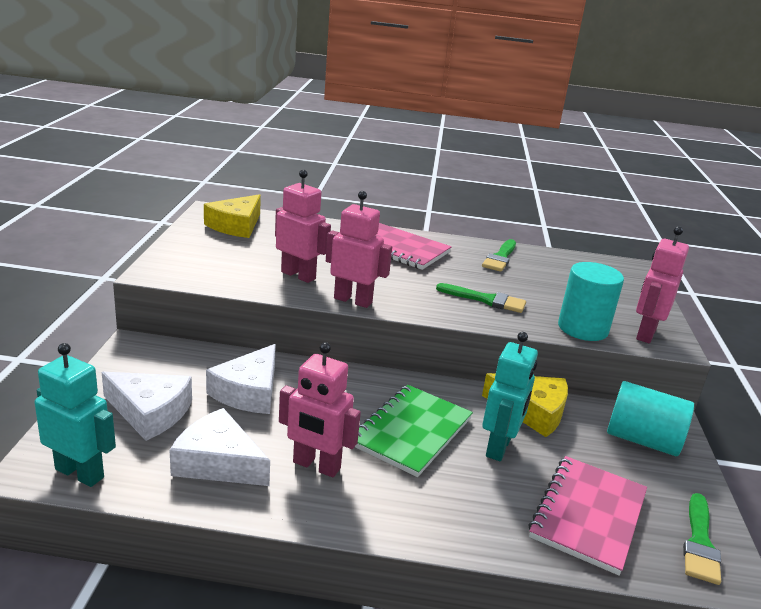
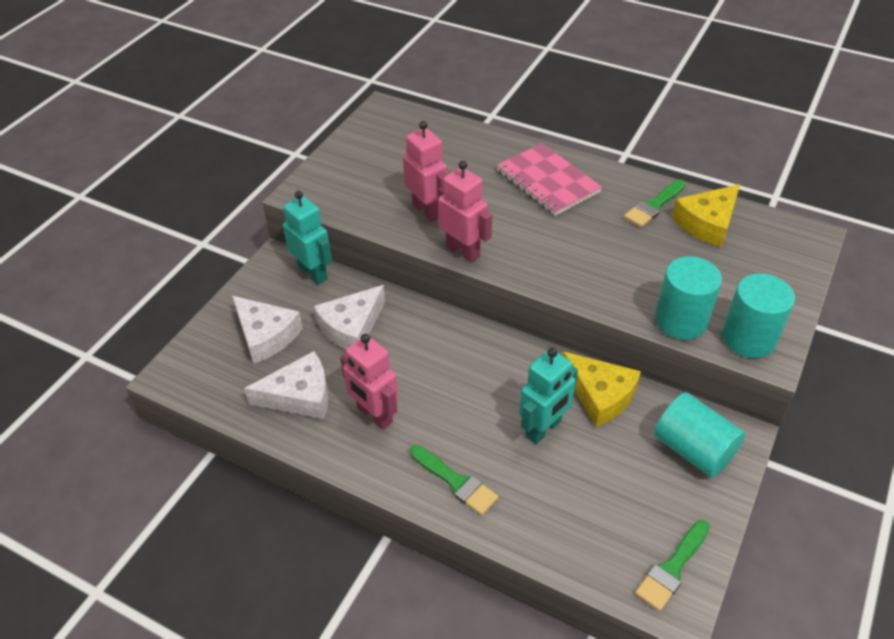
camera: 25 degrees right, 20 degrees up
(80, 473) = (198, 385): turquoise robot -> turquoise robot (313, 273)
(218, 462) = (299, 396): white cheese -> white cheese turned 120 degrees clockwise
(236, 225) = (398, 133): yellow cheese -> yellow cheese (707, 223)
(411, 432) = (472, 396): green notebook -> none
(486, 300) = (599, 267): green brush -> green brush (456, 482)
(588, 515) = (584, 516): pink notebook -> none
(645, 334) = (749, 338): pink robot -> turquoise cylinder

